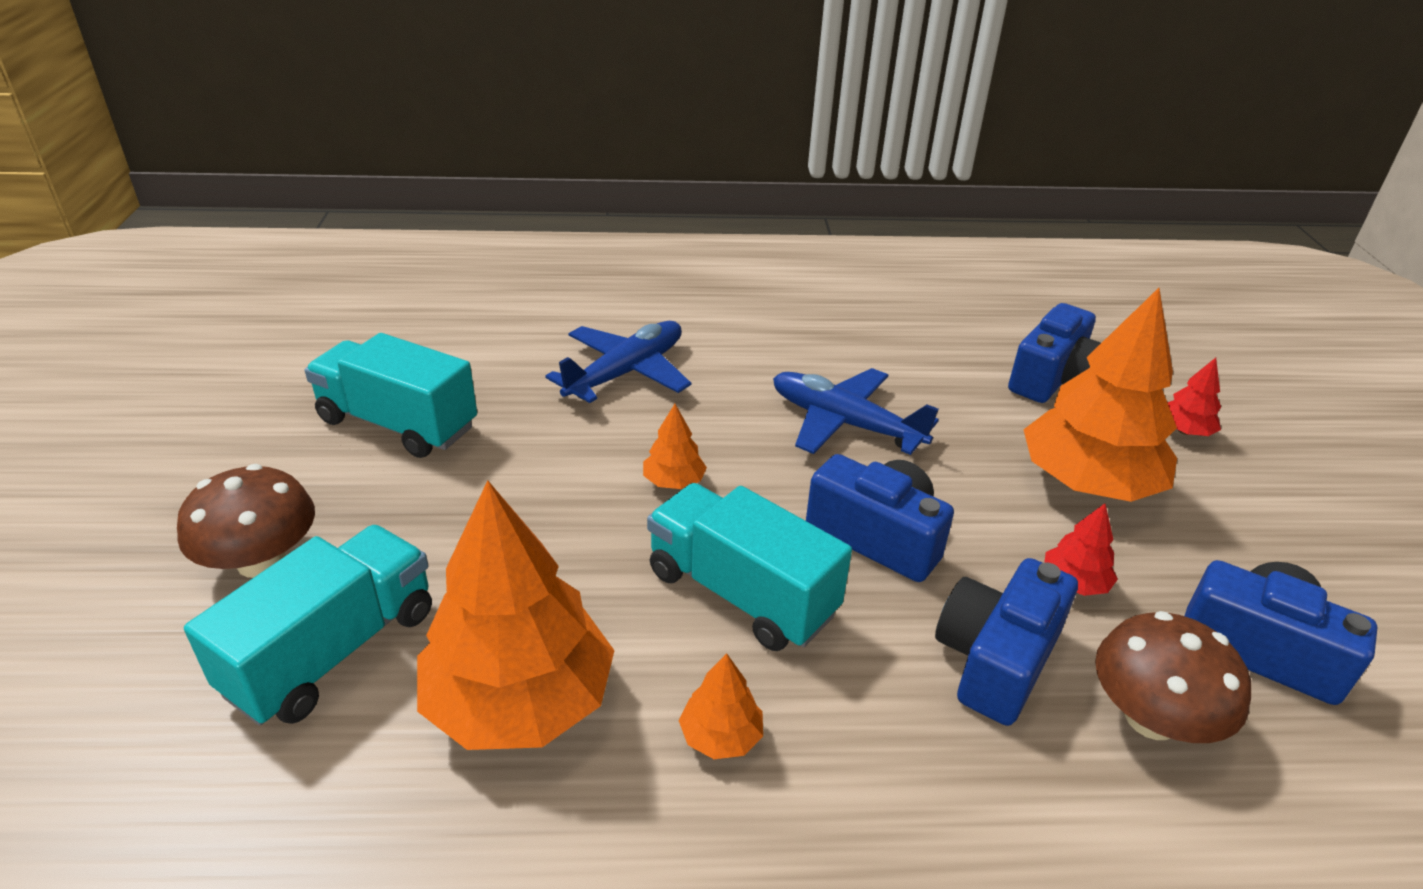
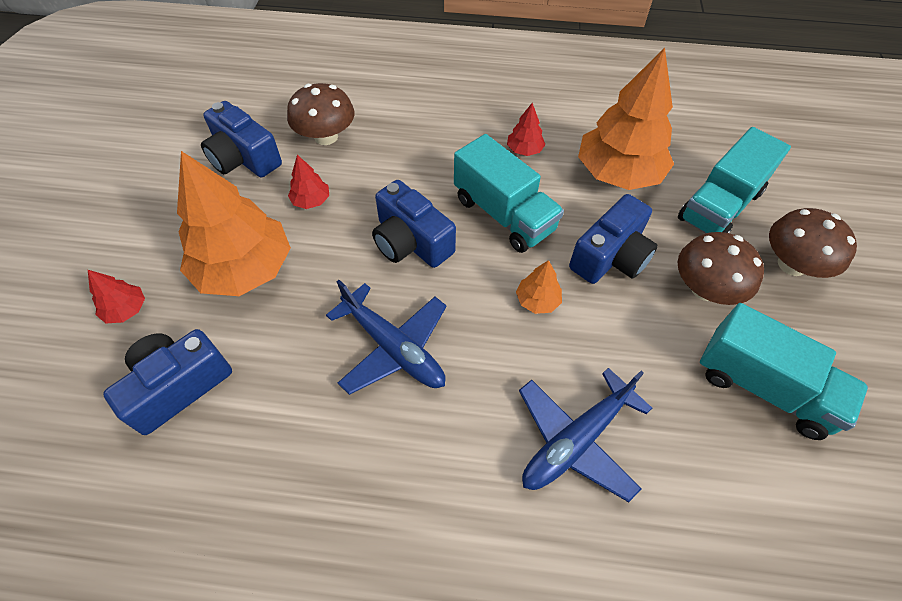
camera: 170 degrees left, 20 degrees up
(425, 515) = (705, 289): none -> brown mushroom
(721, 736) = (524, 150): orange tree -> red tree
(996, 659) = (381, 167): blue camera -> blue camera (610, 257)

